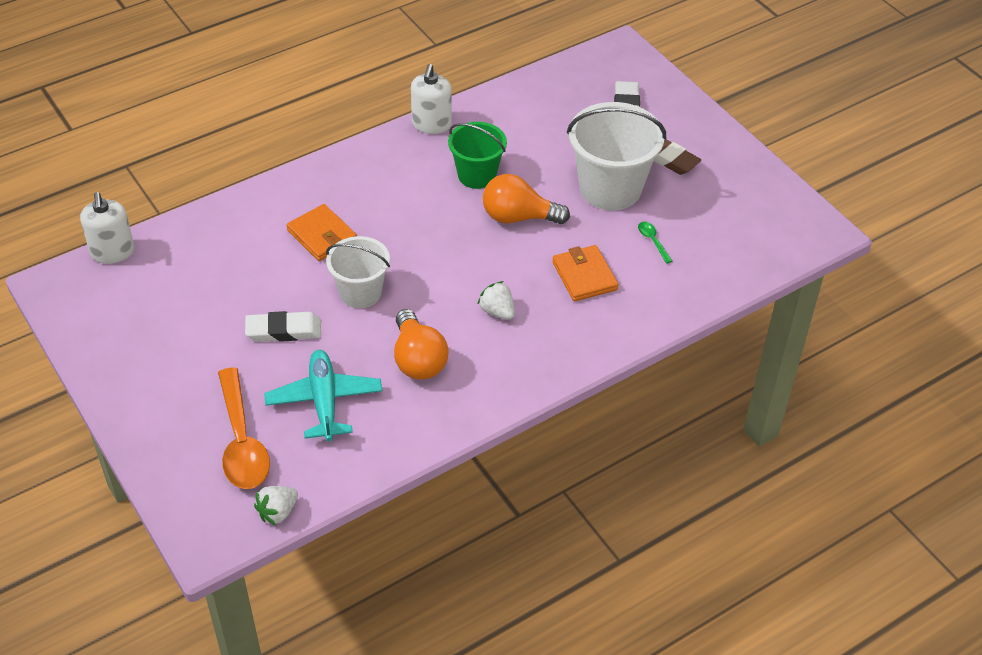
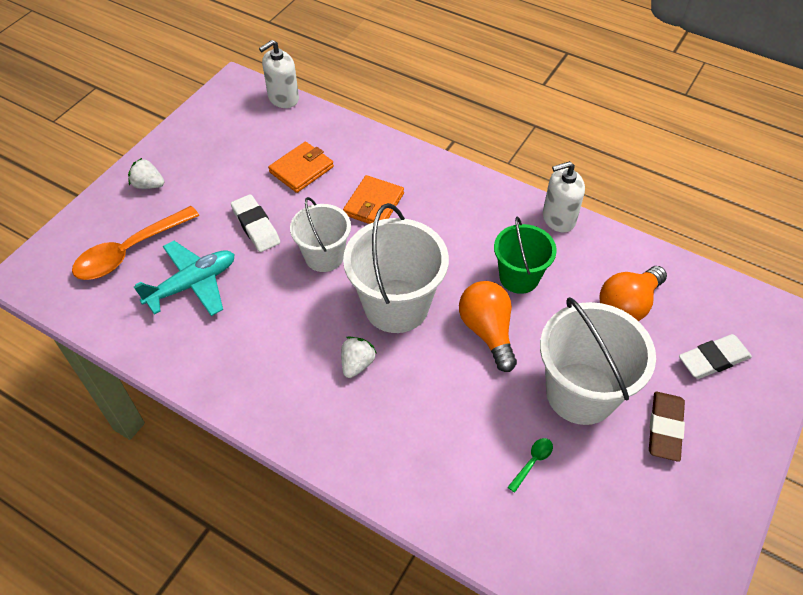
camera: 65 degrees right, 5 degrees up
(278, 512) = (66, 305): white strawberry -> white strawberry (148, 185)
(418, 359) = (268, 328): orange light bulb -> orange light bulb (628, 305)
(453, 264) = (396, 306): none -> white bucket
(584, 276) = (444, 418): orange wallet -> orange wallet (301, 169)

